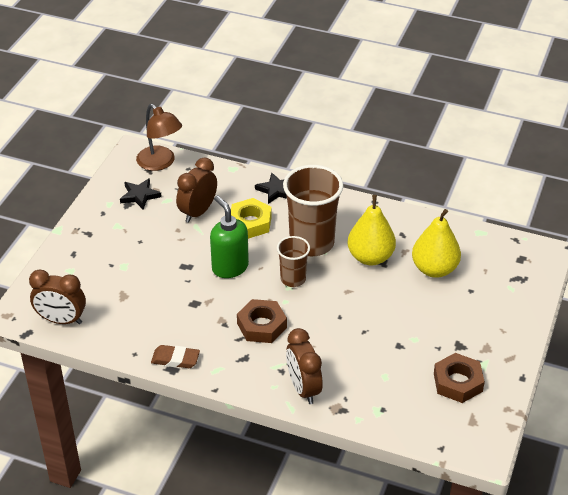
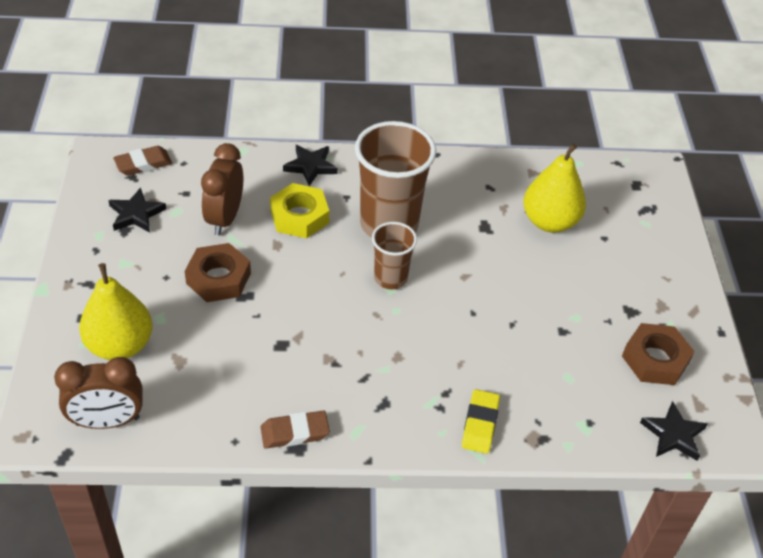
camera: 25 degrees left, 5 degrees up
(160, 163) = (143, 164): brown lamp -> brown eraser
(230, 267) = (303, 283): green soap dispenser -> none
(262, 325) = (384, 352): brown nut -> brown nut (218, 278)
(303, 388) = (480, 424): brown clock -> yellow eraser
(370, 257) = (468, 225): yellow pear -> yellow pear (120, 345)
(440, 434) = (673, 434): none -> black star

